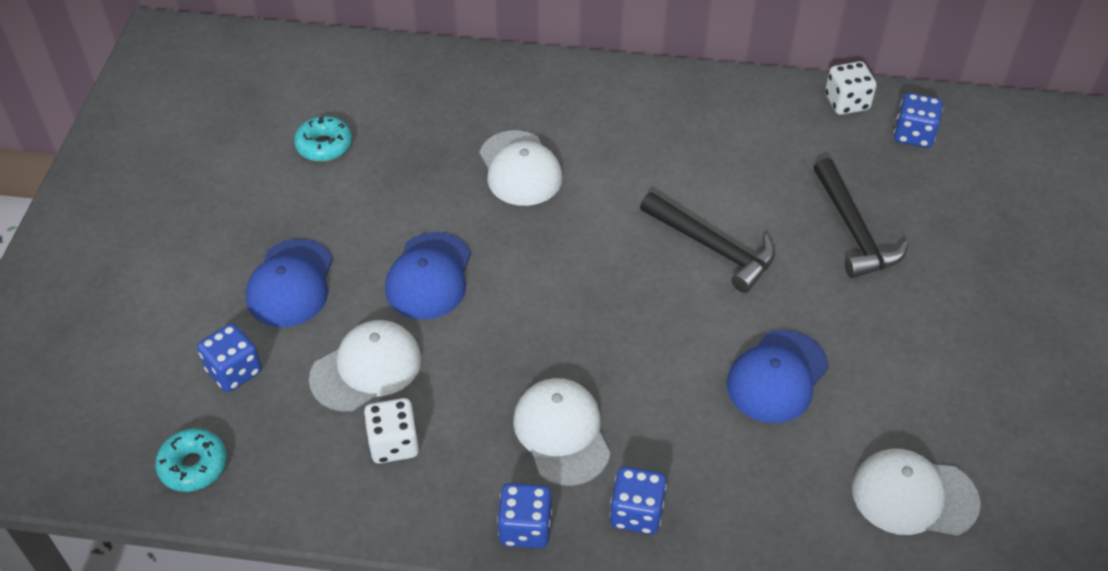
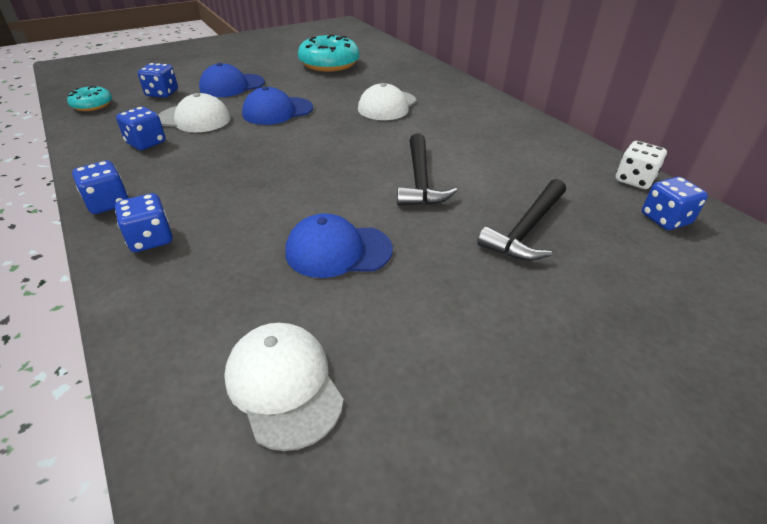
camera: 50 degrees right, 10 degrees down
(324, 146) = (329, 64): turquoise donut -> turquoise donut, size x1.84
(394, 444) = (146, 143): white dice -> blue dice
(562, 433) = (199, 187): white cap -> none

